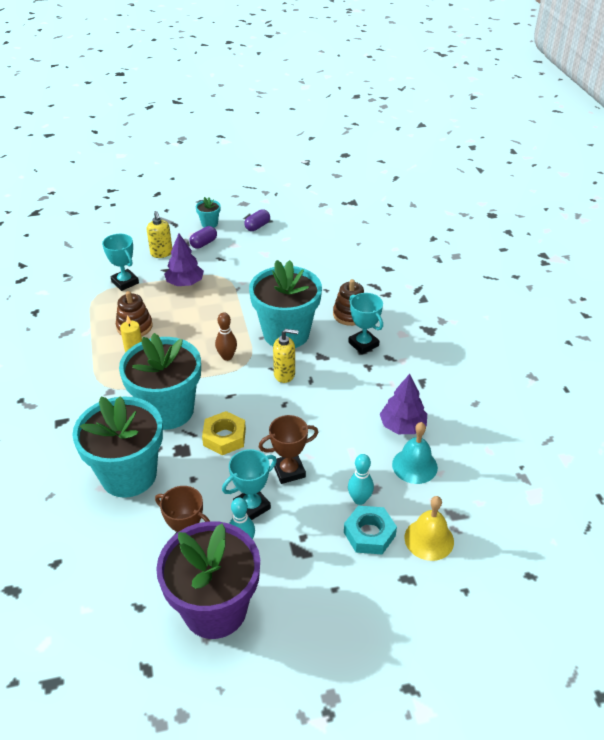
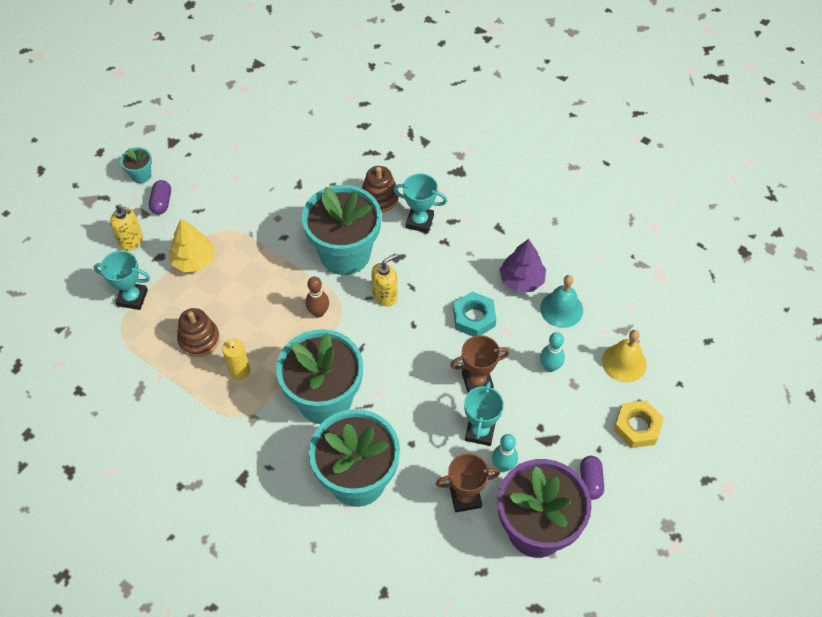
camera: 40 degrees left, 15 degrees up
(185, 283) = (194, 260): purple tree -> yellow tree
(224, 437) = (397, 389): yellow nut -> yellow nut (637, 427)
(257, 226) = (194, 149): purple capsule -> purple capsule (590, 481)
(289, 471) = (477, 381): brown trophy -> brown trophy turned 45 degrees clockwise
(369, 534) = (582, 389): turquoise nut -> turquoise nut (474, 318)

